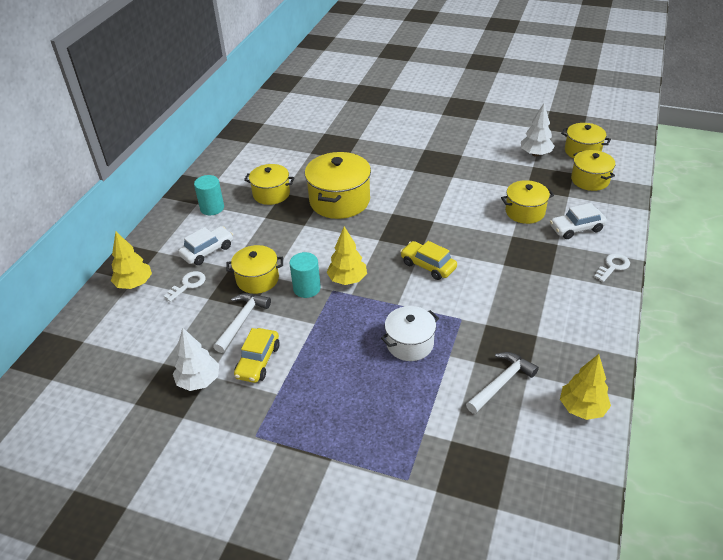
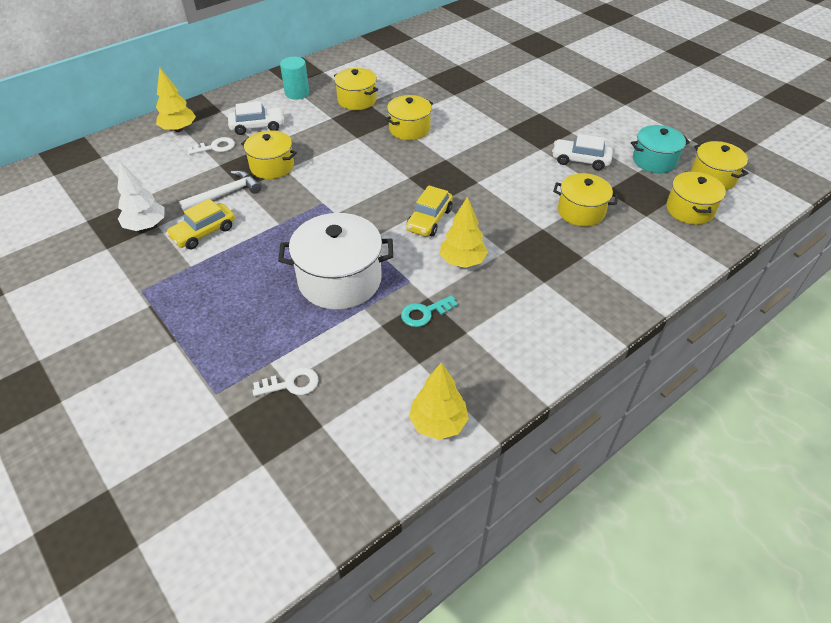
camera: 30 degrees right, 5 degrees up
(307, 288) = (303, 191): turquoise cylinder -> none
(339, 201) = (409, 129): yellow pot -> yellow pot, size x0.63
(347, 280) = (344, 200): yellow tree -> yellow tree (462, 261)
(410, 343) = (340, 280): white pot -> white pot, size x1.60
(428, 266) = (429, 220): yellow car -> yellow car turned 135 degrees counterclockwise
(495, 336) = (424, 313): none -> turquoise key
(501, 382) = (385, 357): white hammer -> none
(535, 154) = (654, 160): white tree -> turquoise pot
(576, 228) = (620, 251): white car -> white car (580, 160)
(613, 266) = (621, 306): white key -> white key (291, 384)

